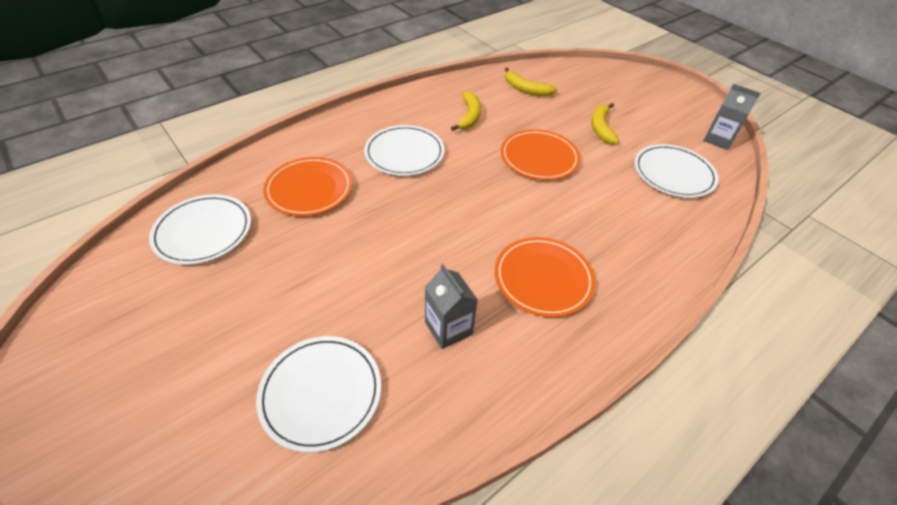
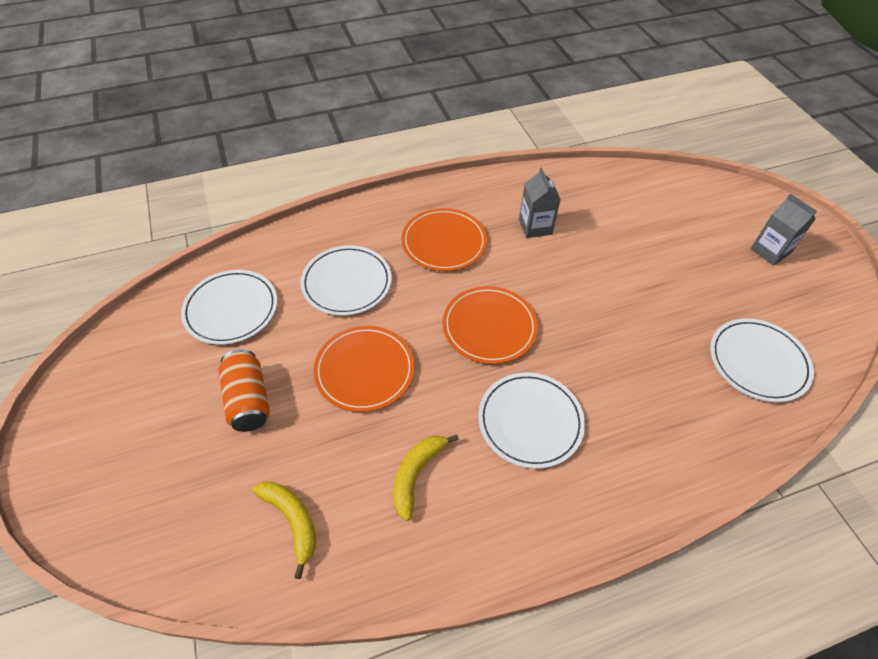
camera: 160 degrees left, 5 degrees up
(309, 189) = (652, 391): orange plate -> orange plate (489, 327)
(321, 393) = (631, 211): white plate -> white plate (347, 282)
(601, 128) = (248, 400): yellow banana -> orange can
(718, 139) = (122, 341): grey carton -> grey carton (770, 251)

